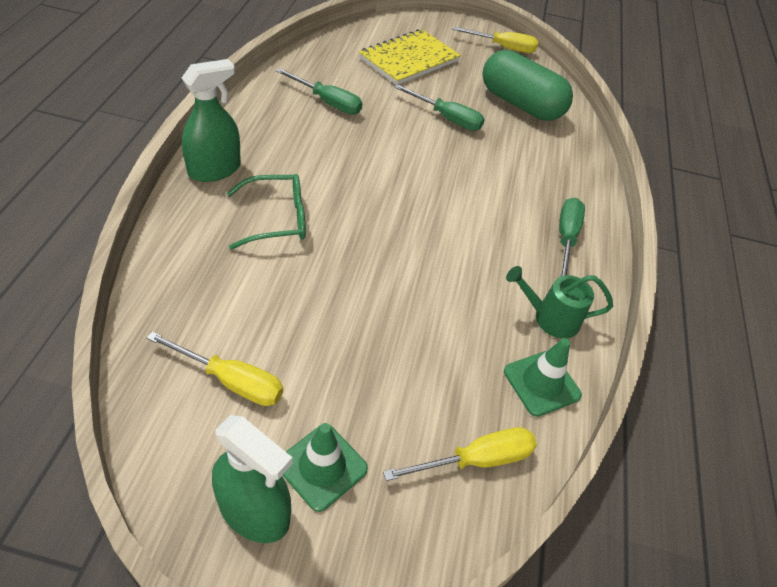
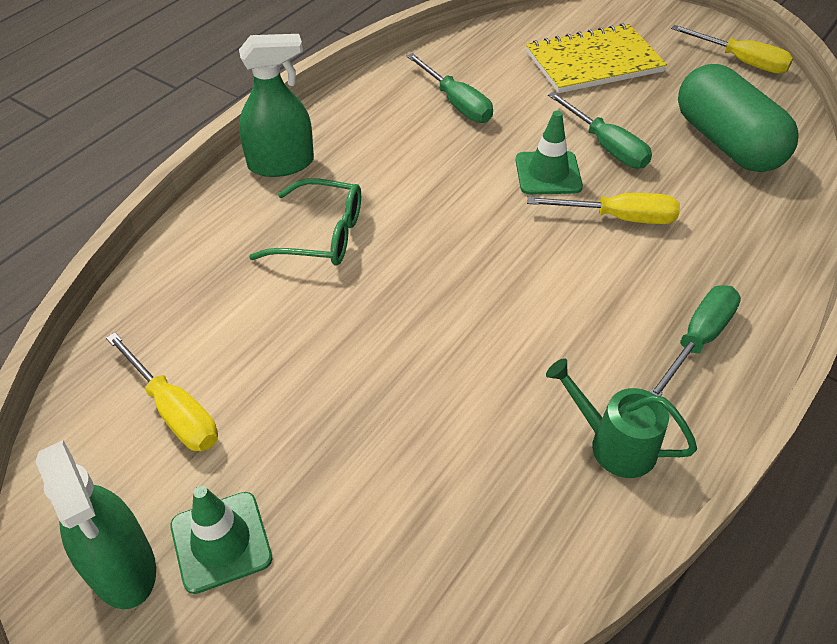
camera: 30 degrees right, 0 degrees up
(476, 460) = (411, 598): yellow screwdriver -> yellow screwdriver (619, 218)
(541, 383) = (554, 527): green traffic cone -> green traffic cone (548, 173)

